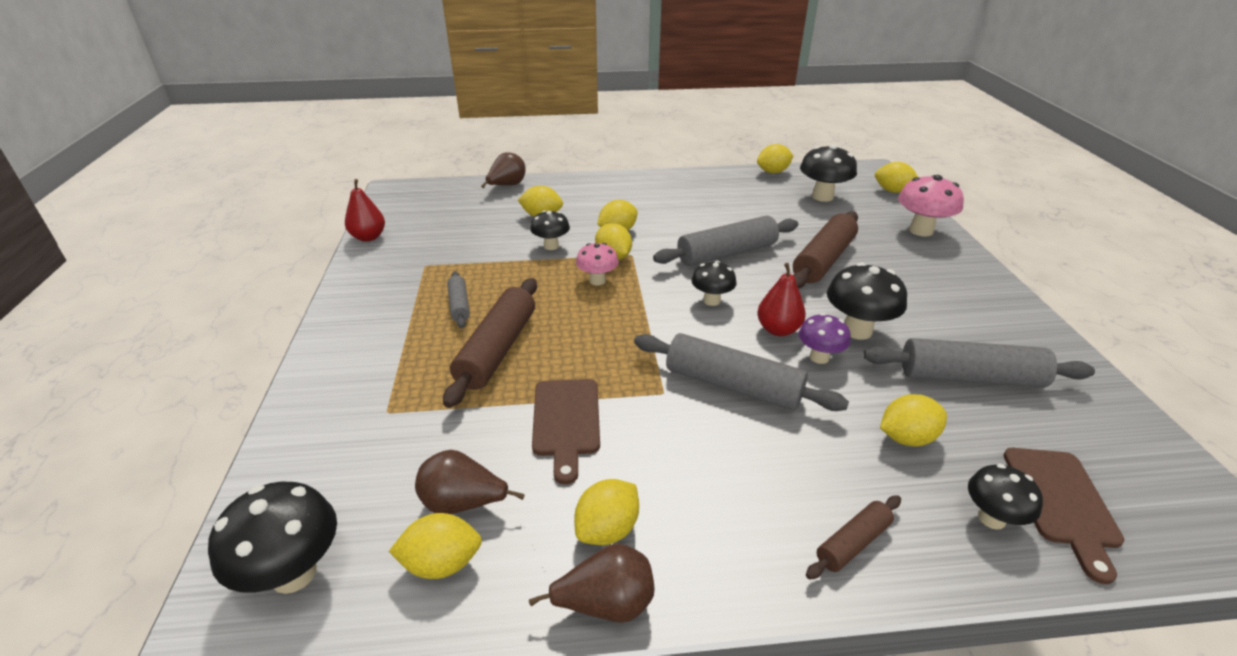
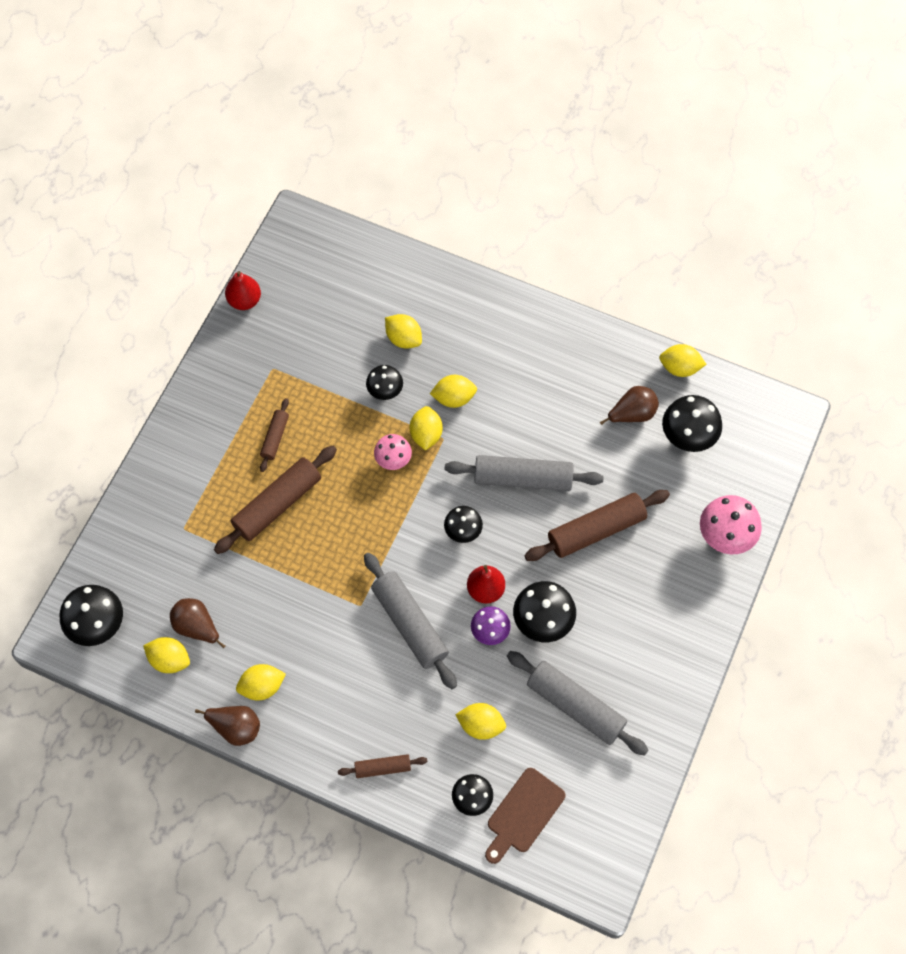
camera: 30 degrees right, 30 degrees up
(459, 305) = (275, 437): grey rolling pin -> brown rolling pin
(507, 186) = (401, 265): brown pear -> brown pear (632, 414)
(566, 422) = (285, 597): brown cutting board -> none
(893, 191) = (767, 463): yellow lemon -> none

